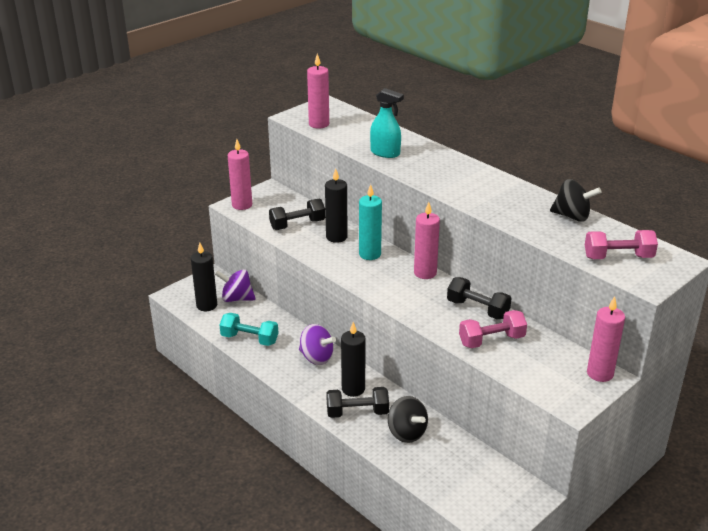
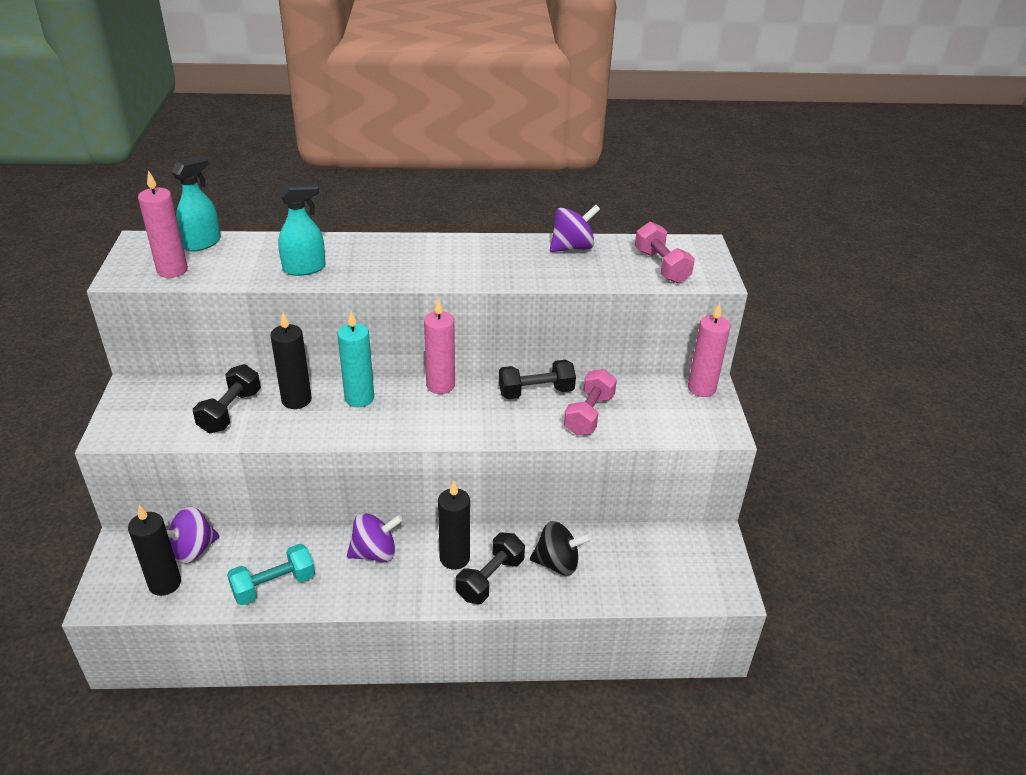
camera: 50 degrees left, 5 degrees up
(242, 205) = (123, 427): pink candle -> none
(354, 117) = (202, 243): none -> turquoise spray bottle
(572, 216) = (572, 247): black spinning top -> purple spinning top
(618, 257) = (661, 266): pink dumbbell -> pink dumbbell turned 60 degrees counterclockwise

